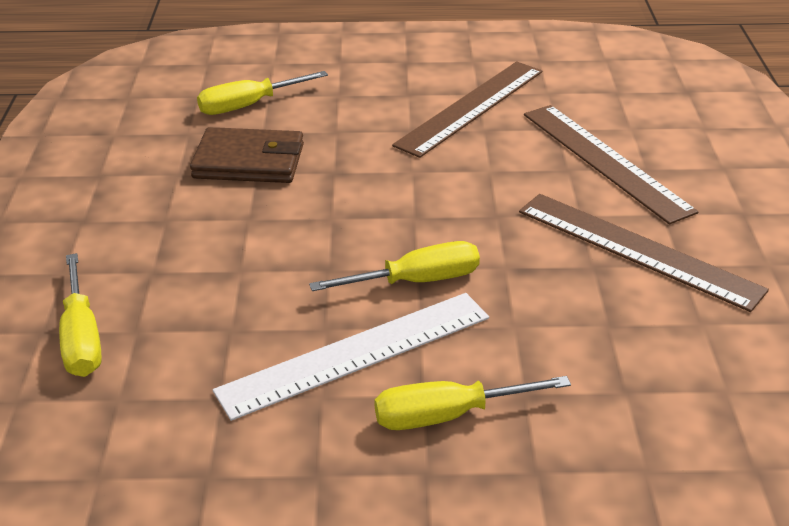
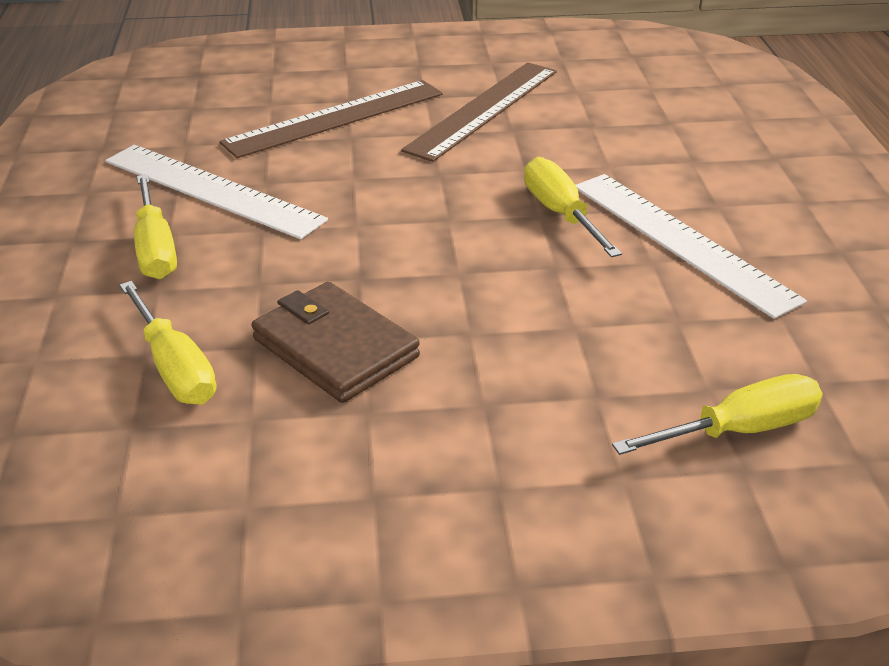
camera: 95 degrees left, 0 degrees up
(249, 161) = (335, 348): brown wallet -> brown wallet turned 45 degrees counterclockwise
(448, 415) = (736, 193): yellow screwdriver -> yellow screwdriver (155, 248)
(471, 107) = (212, 190): brown ruler -> white ruler

